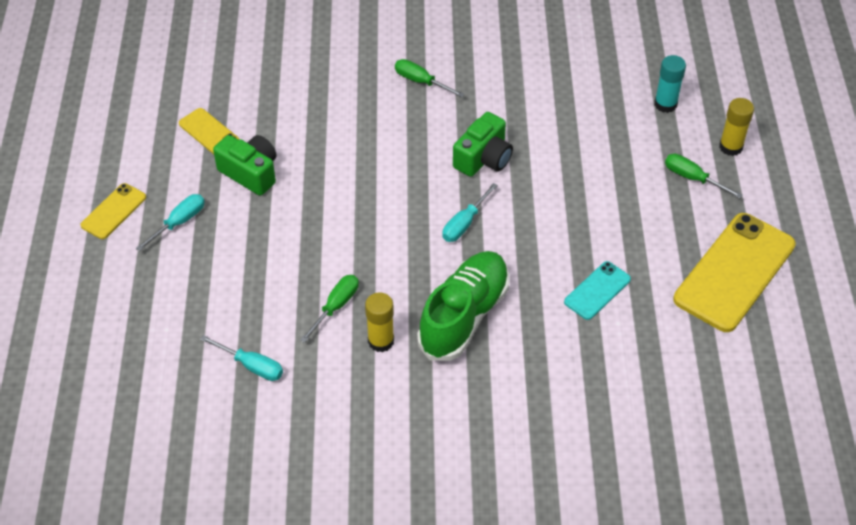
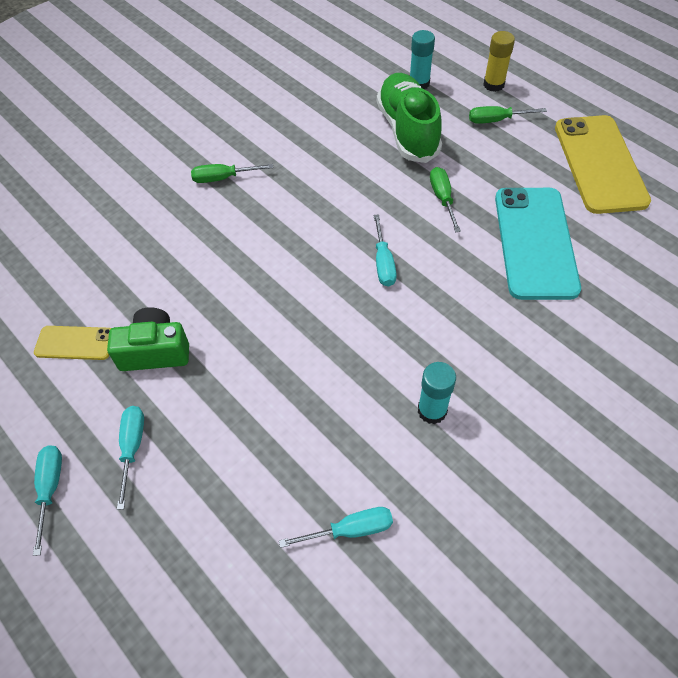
camera: 40 degrees left, 5 degrees up
(113, 211) = (50, 489): yellow phone -> turquoise screwdriver
(336, 306) = (361, 411): green screwdriver -> green screwdriver (442, 198)
(381, 341) = (432, 411): yellow glue stick -> turquoise glue stick
(464, 316) = (469, 336): green shoe -> green shoe (407, 131)
(483, 158) = (339, 203): green camera -> none
(597, 290) = (535, 242): turquoise phone -> turquoise phone, size x2.02

